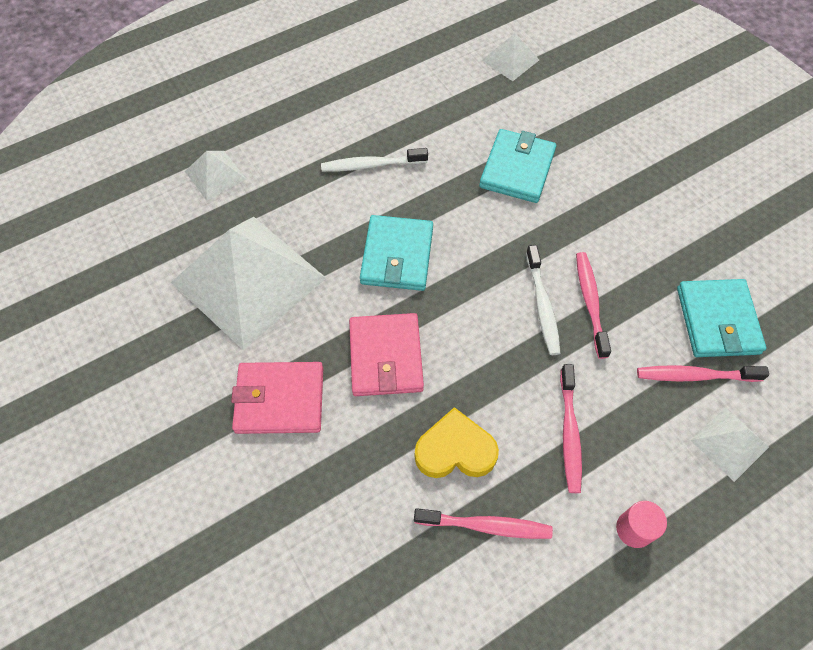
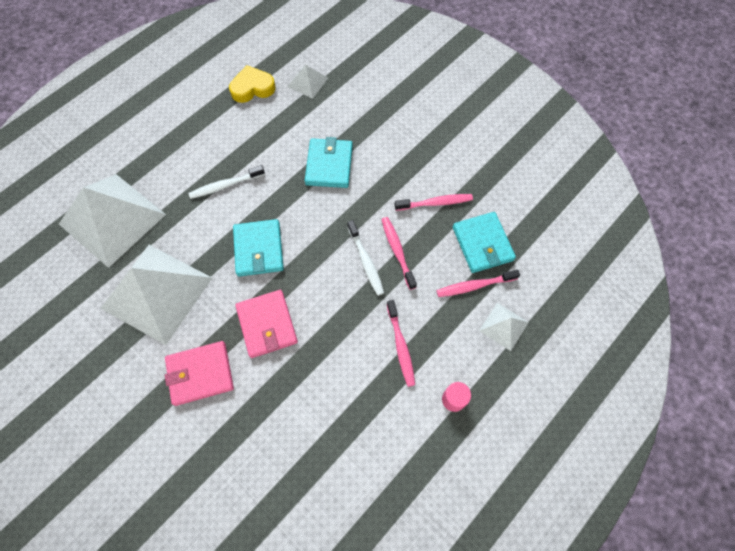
camera: 15 degrees left, 5 degrees up
(215, 175) = (112, 219): white pyramid -> white pyramid, size x2.24
(455, 450) = (328, 377): yellow heart -> yellow heart (252, 88)
(486, 526) = (359, 423): pink toothbrush -> pink toothbrush (435, 203)

